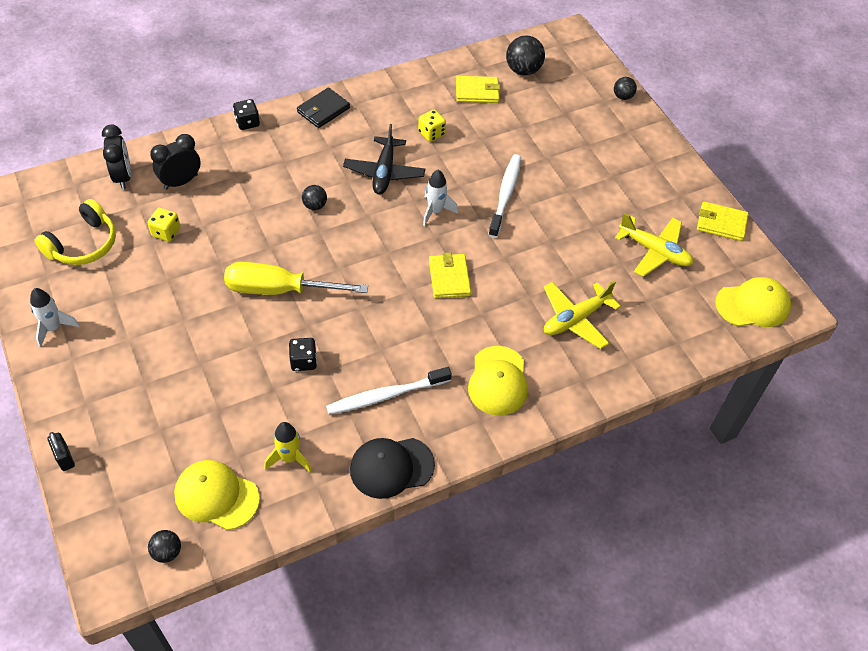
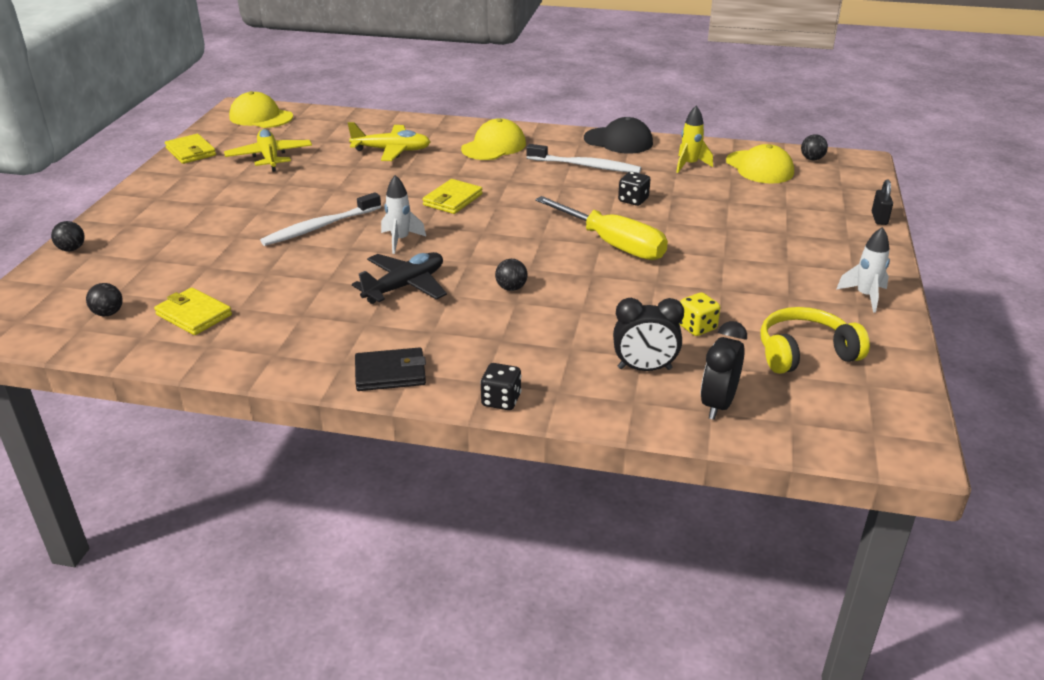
camera: 140 degrees left, 20 degrees down
(431, 133) = (307, 298): yellow dice -> none
(523, 70) = (108, 313): black ball -> black ball, size x0.58

